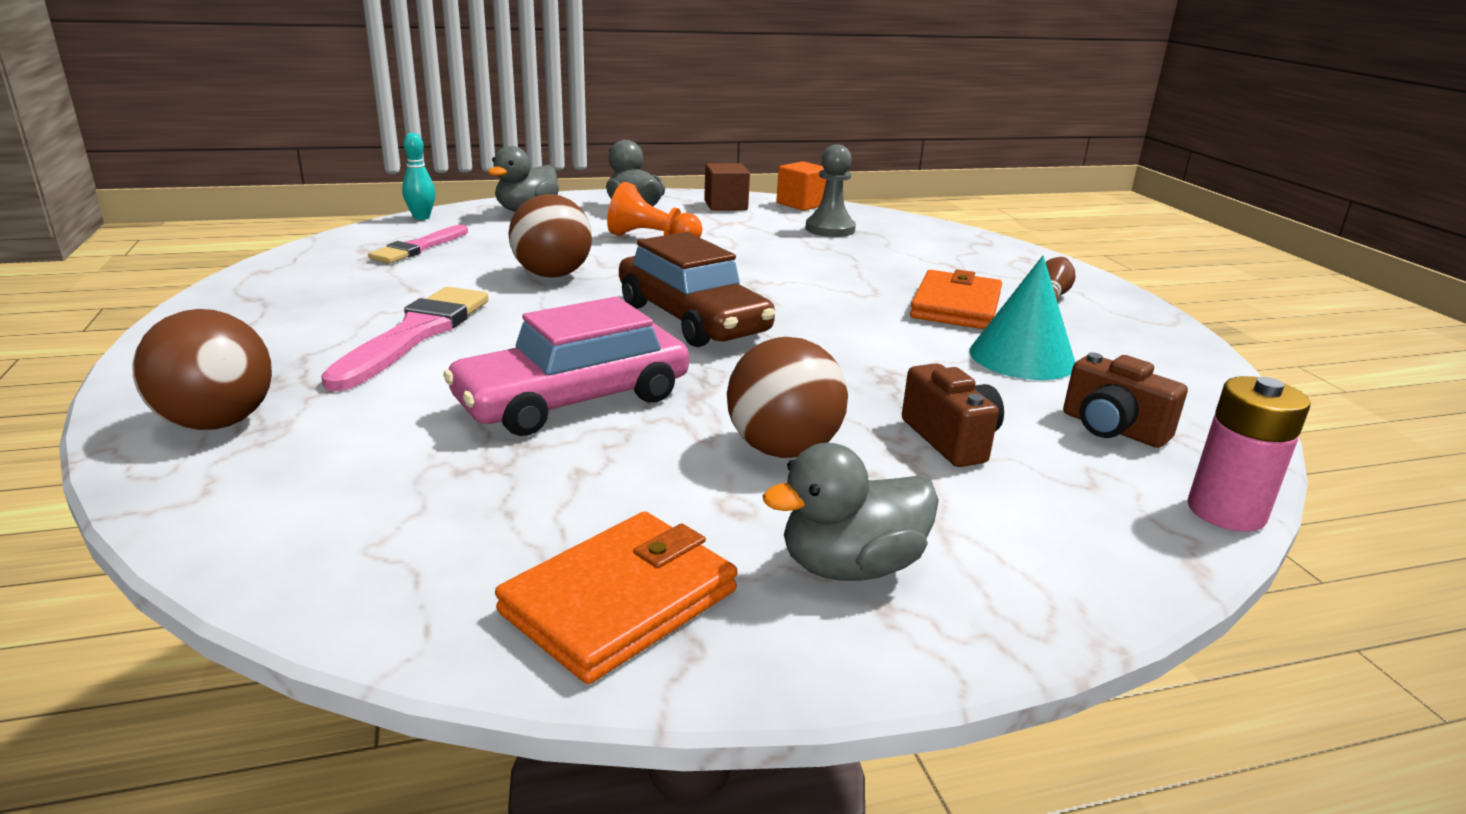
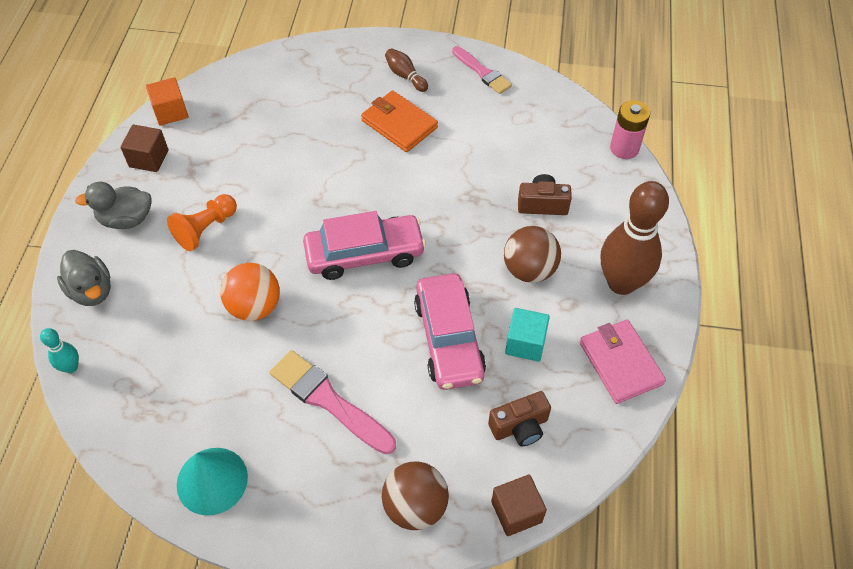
camera: 65 degrees left, 30 degrees up
(193, 522) = (516, 512): none -> brown cube
(419, 247) = (153, 378): pink brush -> pink brush (482, 72)
(552, 275) = (254, 307): brown ball -> orange ball
(606, 471) = (525, 343): none -> turquoise cube
(620, 601) = (620, 363): orange wallet -> pink wallet
(692, 319) = (365, 254): brown car -> pink car
(830, 229) = (237, 121): grey pawn -> none
(850, 566) = (621, 283): grey duck -> brown bowling pin
(1022, 357) = (473, 132): turquoise cone -> turquoise cone (212, 480)
(1112, 429) = (553, 142): brown camera -> brown camera (520, 427)

